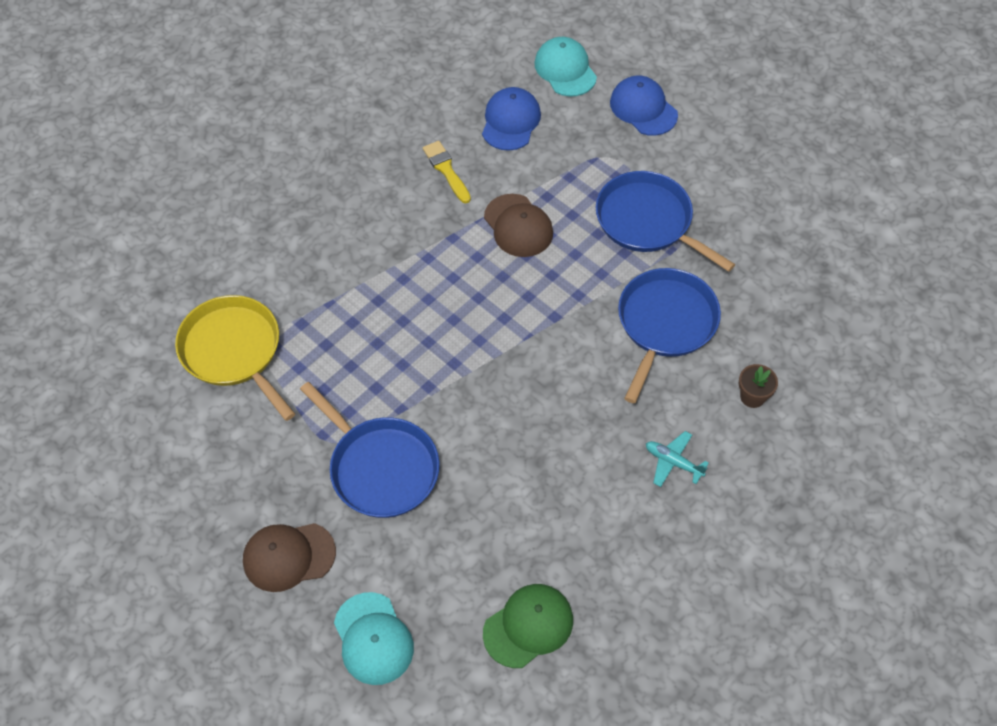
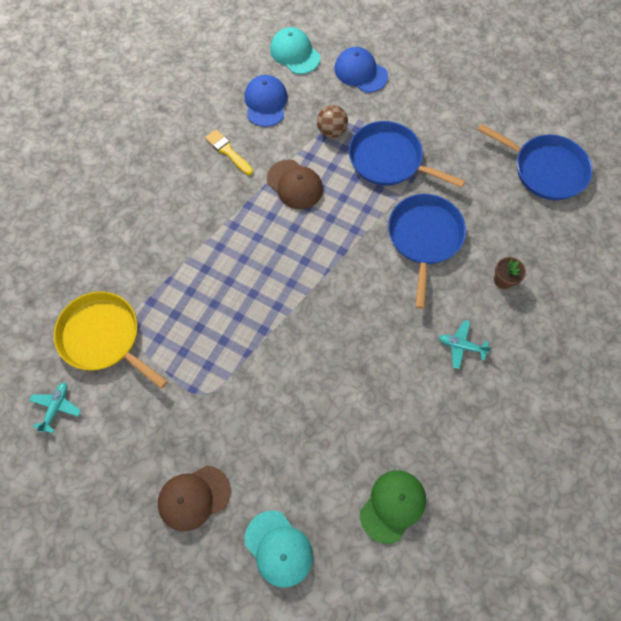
camera: 15 degrees left, 10 degrees up
(156, 417) = (56, 407): none -> turquoise plane
(381, 468) = (245, 405): blue pan -> blue pan (545, 169)
(584, 172) = (331, 131): none -> brown ball

